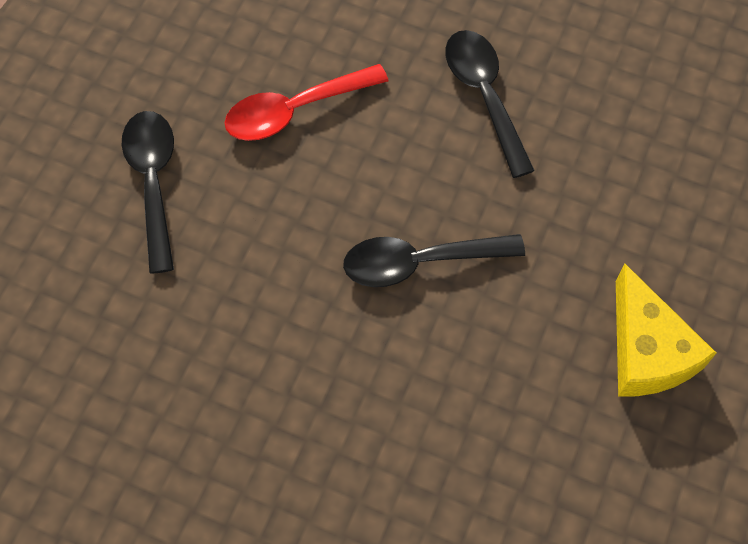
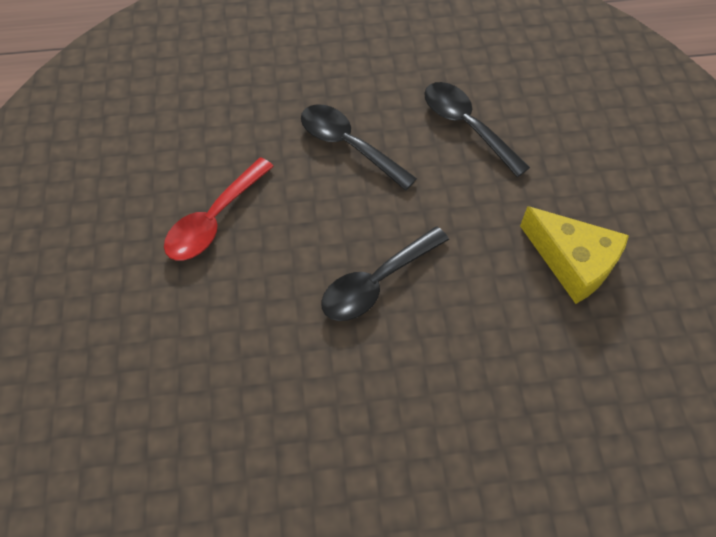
camera: 30 degrees left, 5 degrees down
(153, 182) = (131, 328): black spoon -> black spoon (466, 126)

